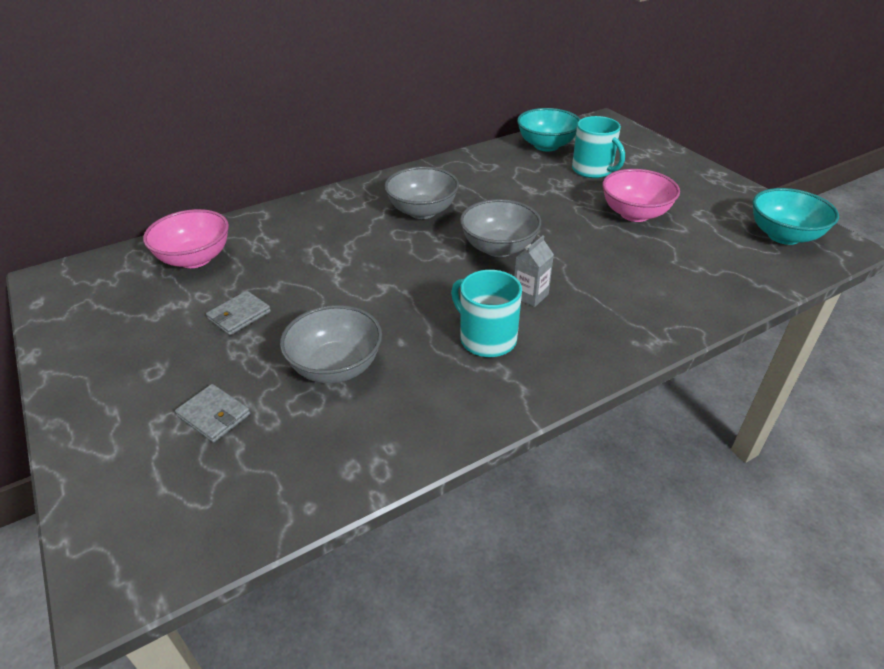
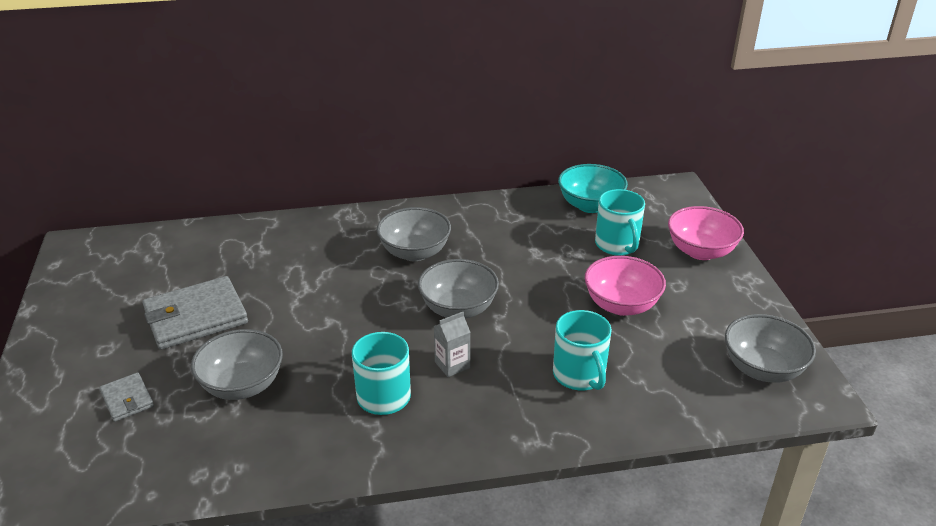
camera: 20 degrees right, 5 degrees down
(195, 259) = (192, 254): pink bowl -> pink bowl (700, 251)
(239, 315) = (195, 317): grey wallet -> grey wallet, size x1.96
(647, 276) = (579, 375): none -> turquoise mug
(783, 236) = (762, 369): turquoise bowl -> grey bowl

